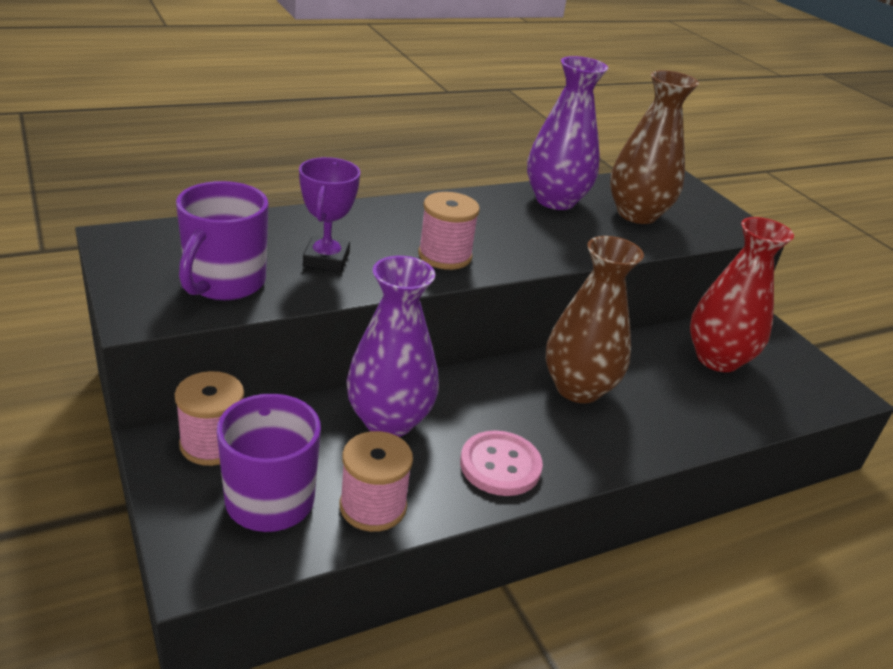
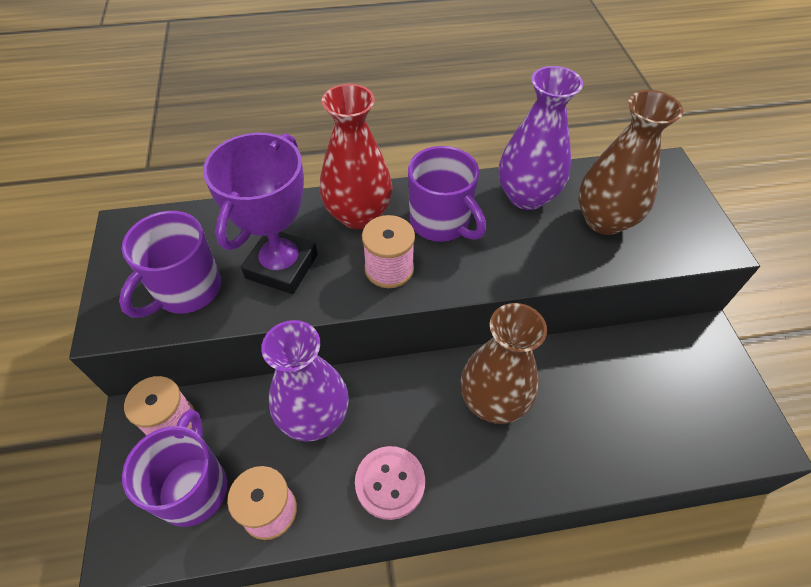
camera: 20 degrees right, 20 degrees up
(326, 259) = (282, 266): purple trophy -> purple trophy, size x1.58
(480, 221) = (441, 223): none -> purple mug
(717, 359) = (645, 380): red vase -> red vase (358, 215)

